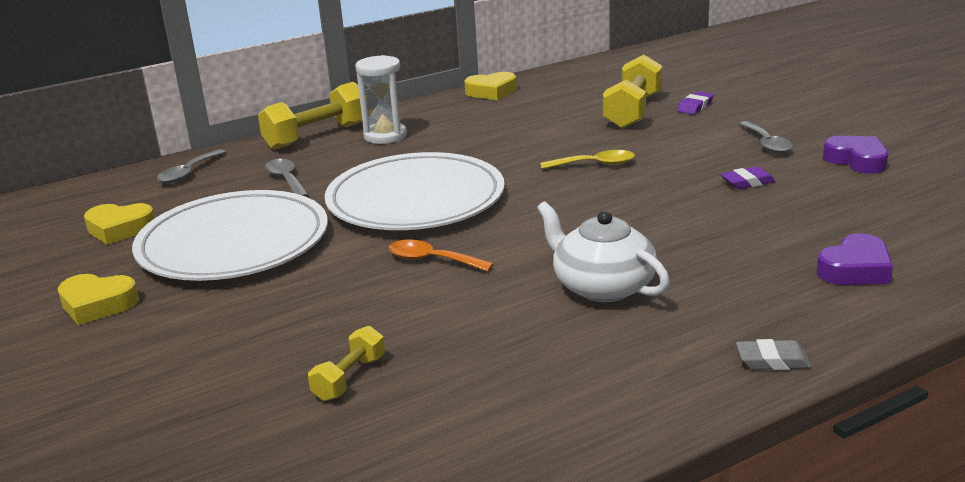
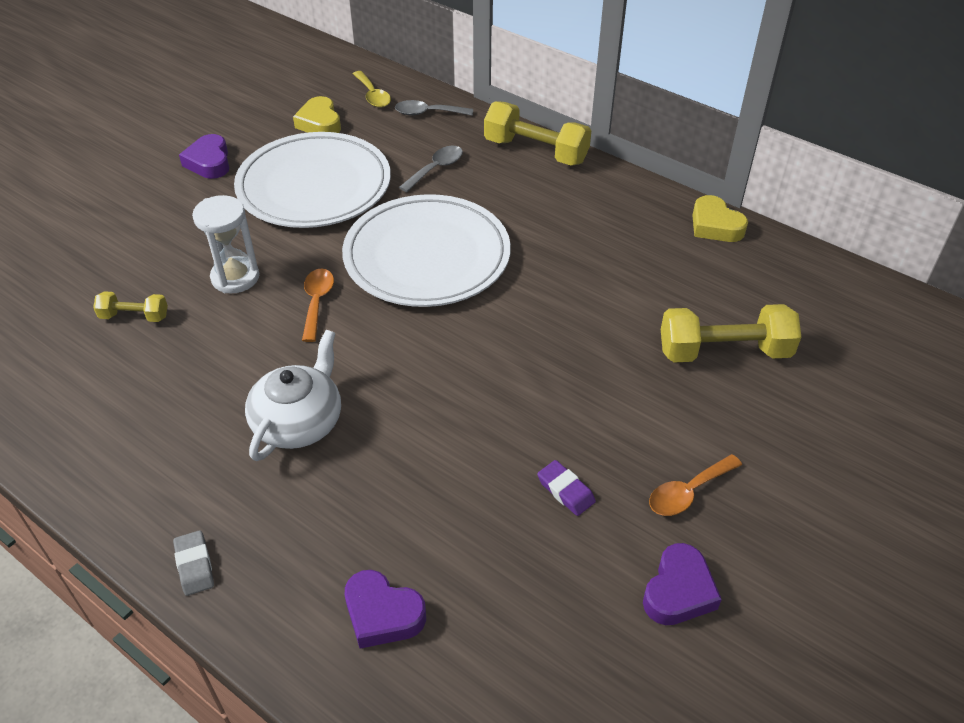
camera: 65 degrees right, 20 degrees up
(97, 305) = (209, 162): yellow heart -> purple heart
(385, 136) = (557, 191): white hourglass -> white hourglass (235, 277)
(595, 165) = (557, 355): yellow spoon -> yellow spoon (373, 95)
(695, 106) = (773, 404): purple eraser -> none
(767, 144) = (687, 492): grey spoon -> orange spoon

